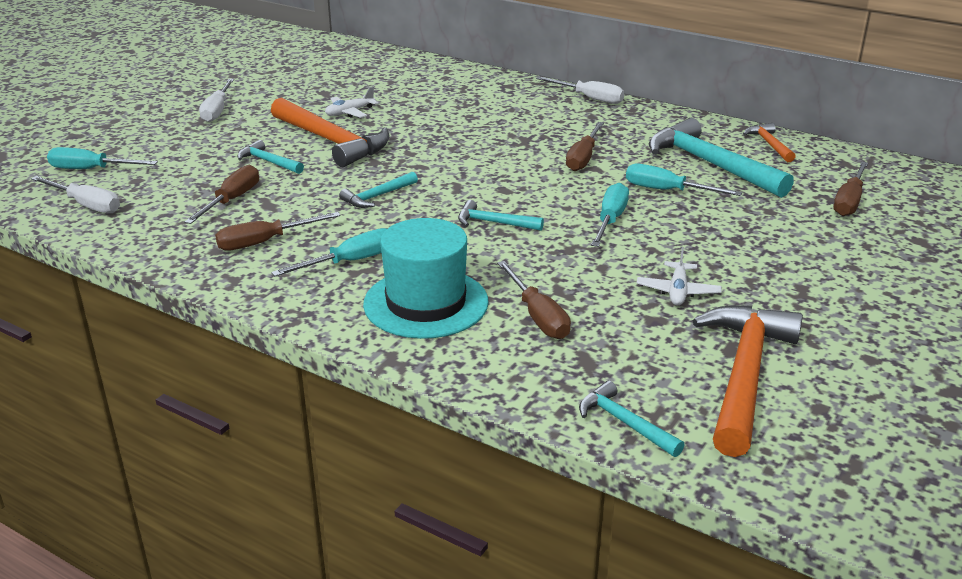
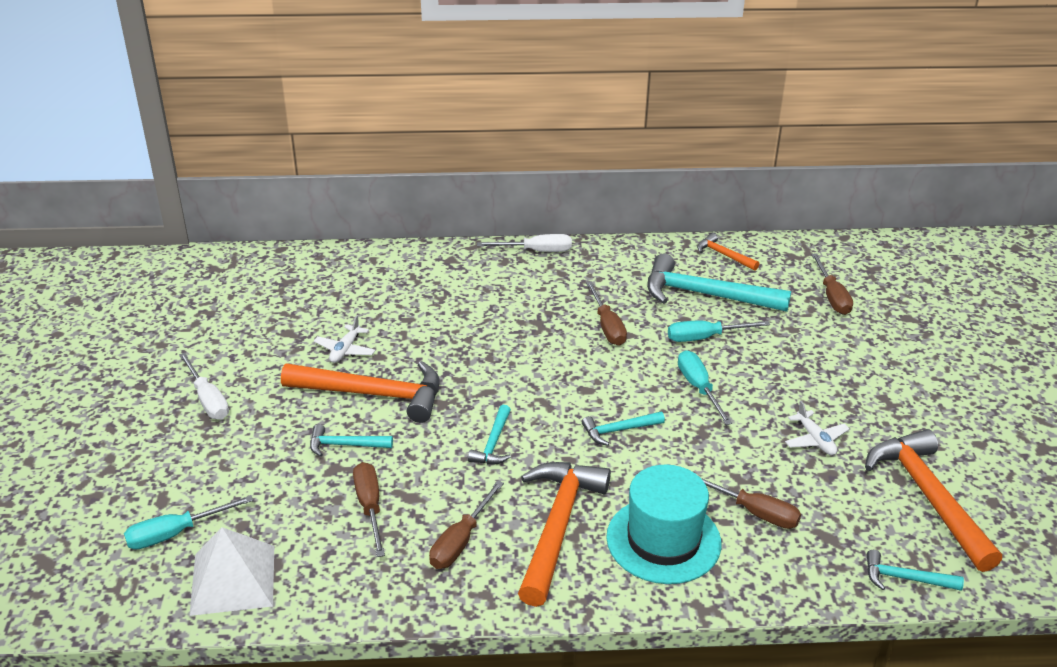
camera: 35 degrees left, 5 degrees up
(86, 205) = (233, 579): white screwdriver -> white pyramid
(350, 262) = (557, 527): turquoise screwdriver -> orange hammer

